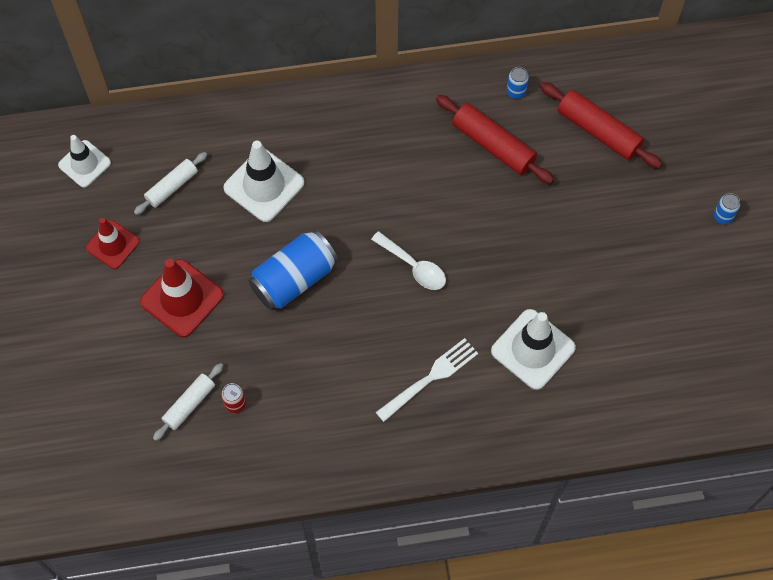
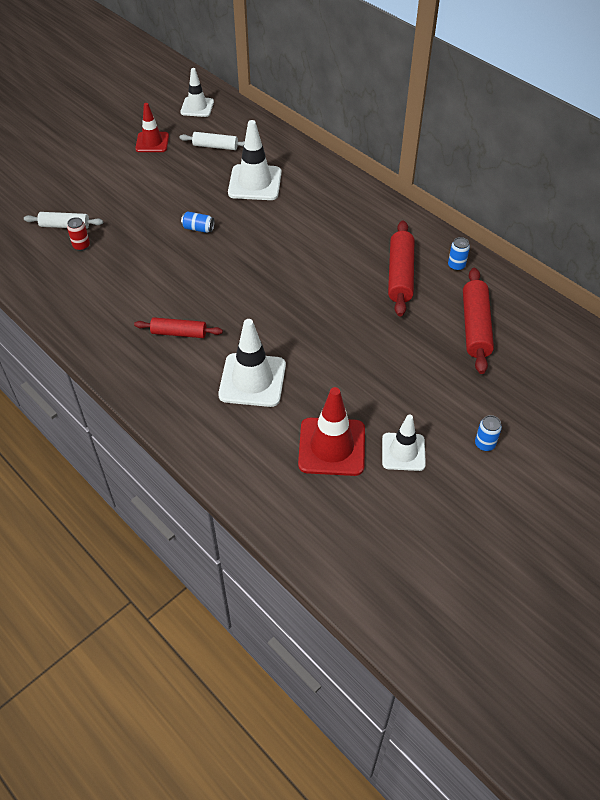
camera: 55 degrees right, 15 degrees down
(182, 298) = (139, 187): red traffic cone -> red traffic cone (332, 447)
(294, 279) = (198, 228): blue can -> blue can, size x0.45
(414, 266) = (262, 281): white spoon -> none
(430, 378) = (179, 333): white fork -> red rolling pin
(690, 281) = (403, 452): none -> white traffic cone

